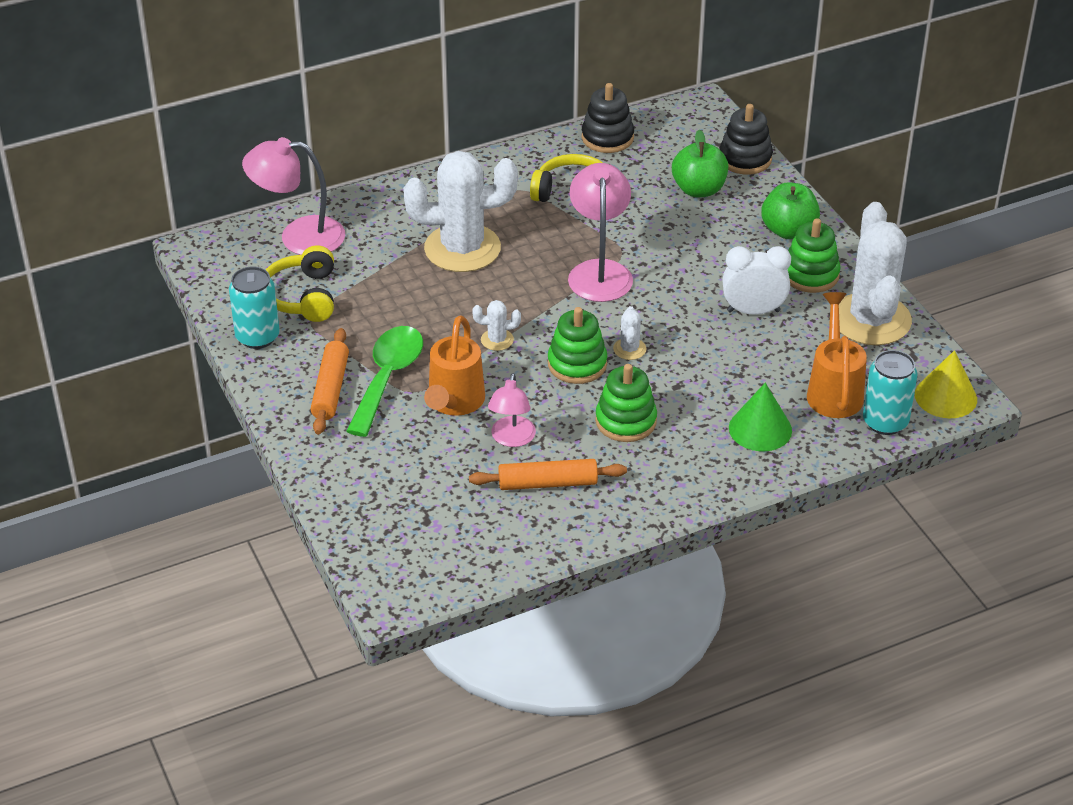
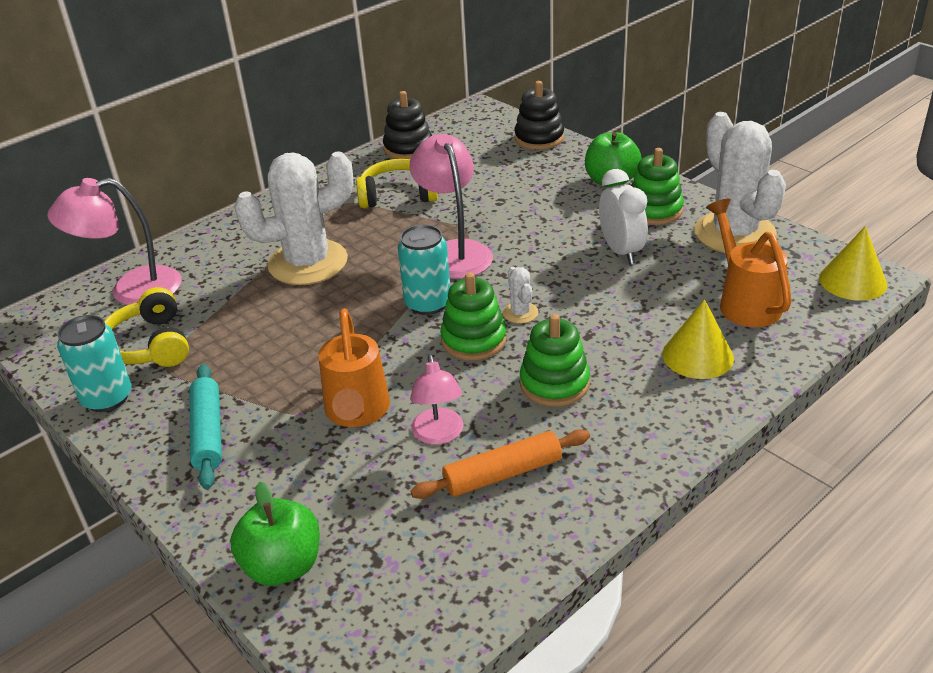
camera: 15 degrees left, 5 degrees down
(330, 389) = (208, 433): orange rolling pin -> turquoise rolling pin
(388, 378) = (271, 404): green spoon -> none
(497, 340) = (378, 337): white cactus -> none
(699, 189) = (511, 168): green apple -> green apple (283, 566)
(753, 311) = (621, 251): white clock -> white clock turned 90 degrees clockwise
(760, 429) = (697, 356): green cone -> yellow cone
(885, 422) = (814, 318): turquoise can -> turquoise can (428, 303)

